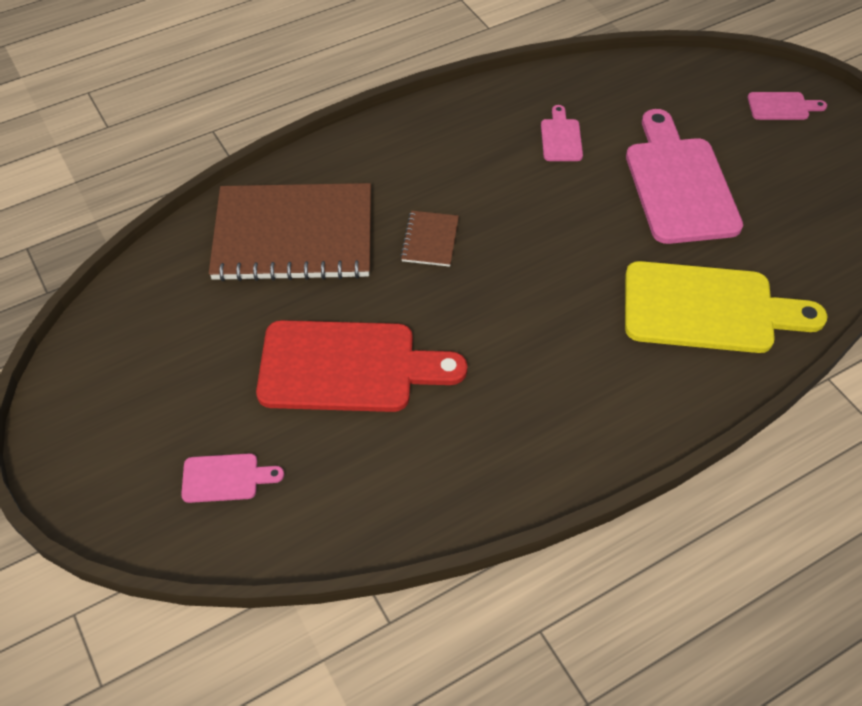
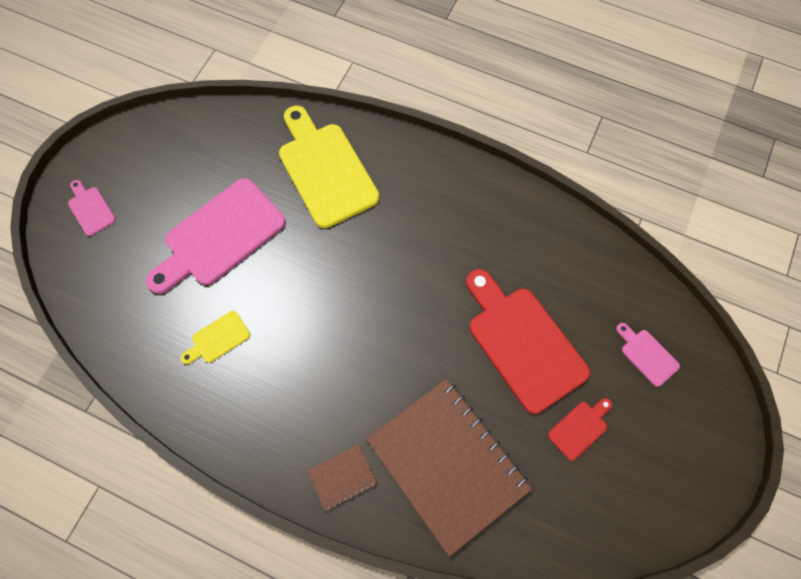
camera: 125 degrees left, 15 degrees up
(220, 358) = (580, 428): none -> red cutting board
(430, 240) = (383, 364): brown notebook -> brown notebook (342, 477)
(561, 137) = (218, 339): pink cutting board -> yellow cutting board

